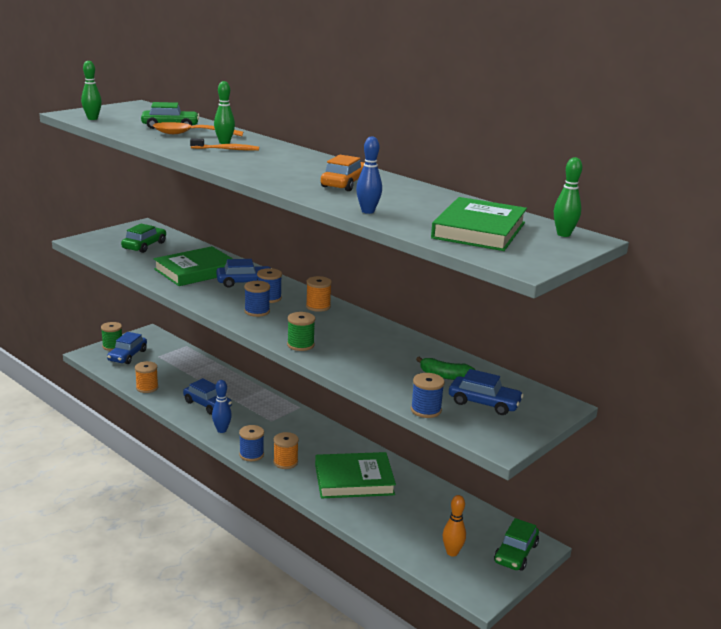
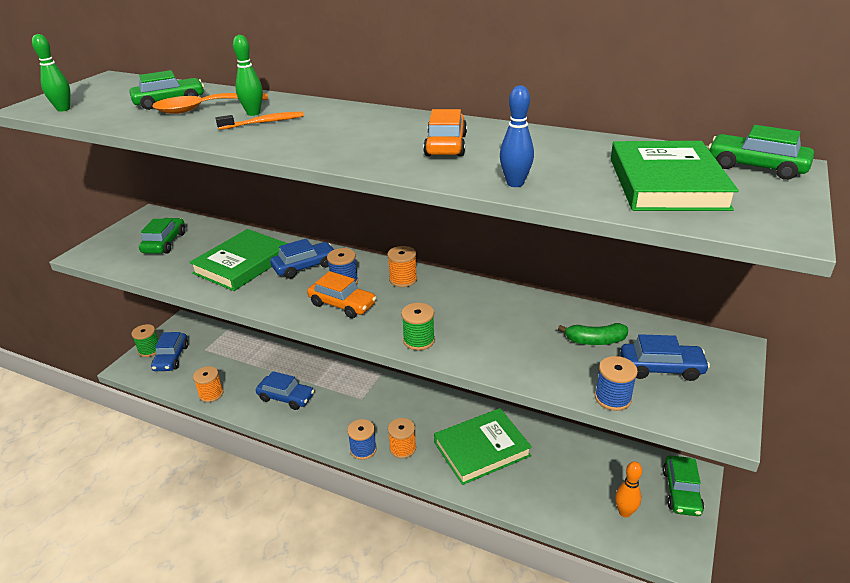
camera: 15 degrees left, 10 degrees up
(221, 430) = (317, 426): blue bowling pin -> none
(257, 311) = (342, 304): blue spool -> orange car
(563, 234) = (756, 167): green bowling pin -> green car

